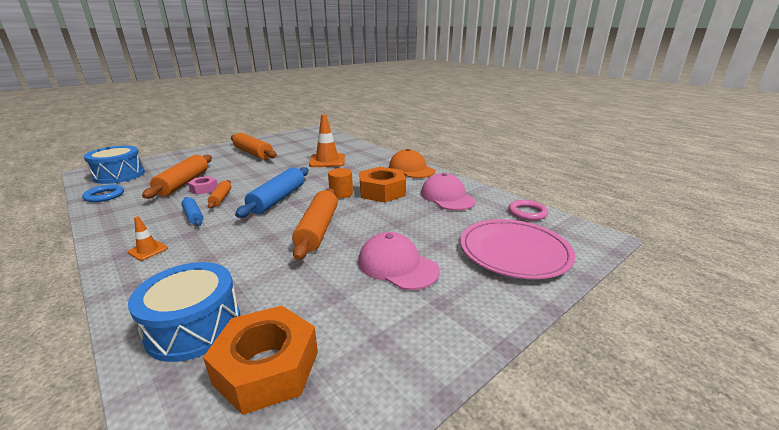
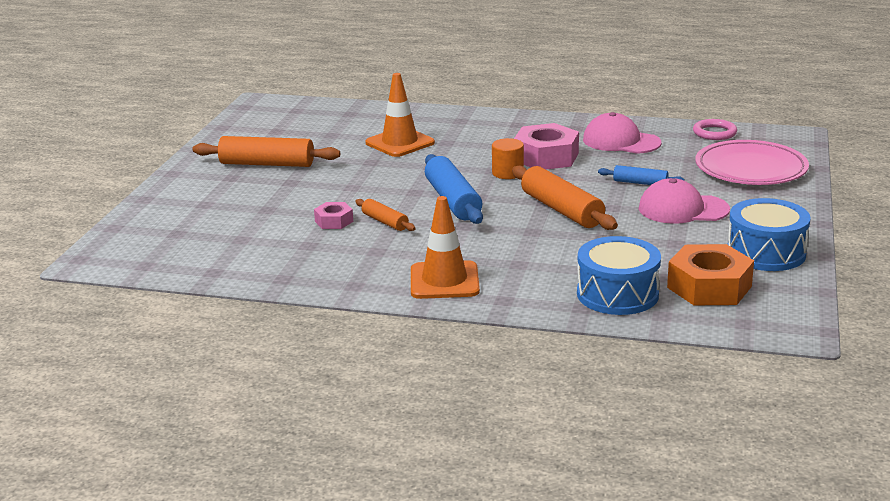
camera: 35 degrees left, 0 degrees up
(104, 196) = (225, 270): blue ring -> none
(119, 175) = (157, 248): blue drum -> blue drum (766, 252)
(148, 250) = (444, 281): orange traffic cone -> orange traffic cone, size x2.01
(183, 183) = (286, 225): orange rolling pin -> none
(193, 216) = (404, 245): blue rolling pin -> blue rolling pin (640, 183)
(382, 191) = (546, 157): orange nut -> pink nut
(411, 169) = (525, 122): orange cap -> none

